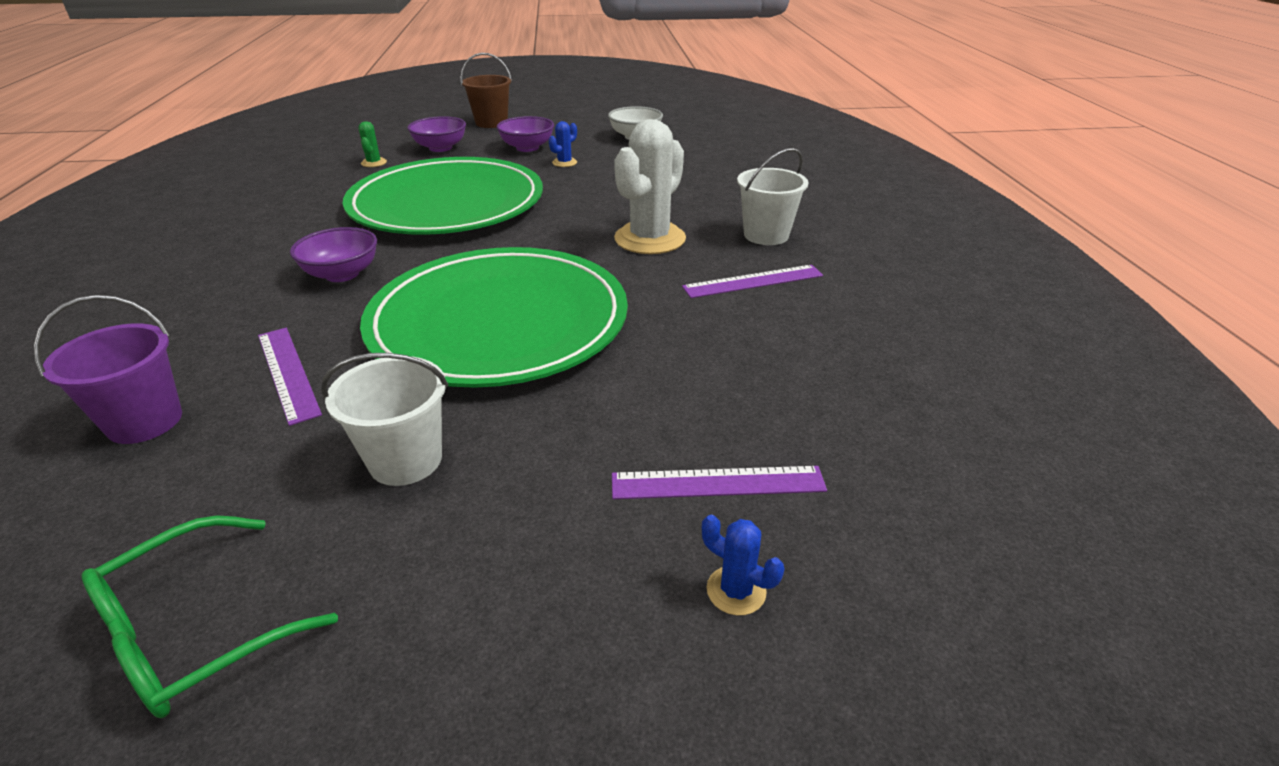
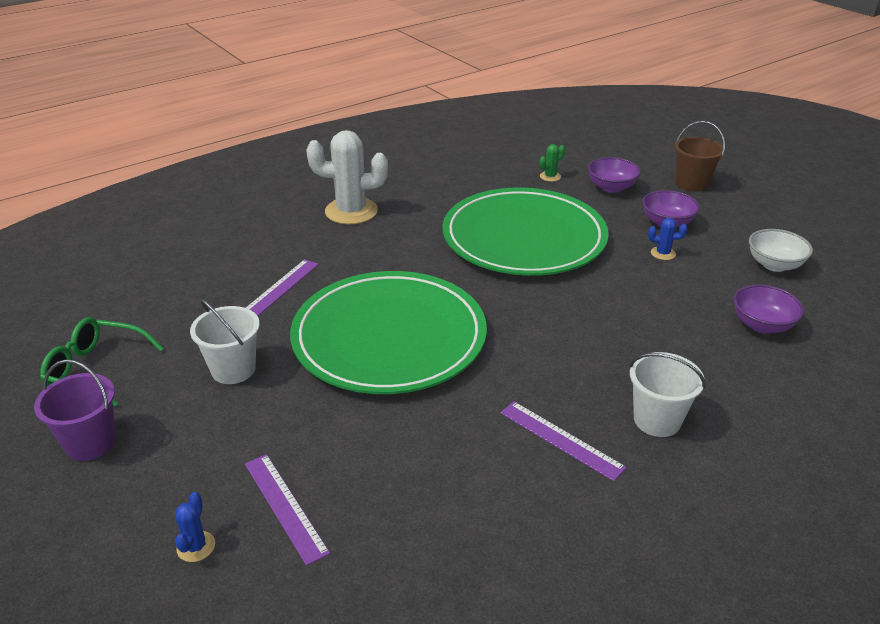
camera: 60 degrees right, 0 degrees up
(145, 421) = (213, 271): purple bucket -> purple bucket (91, 443)
(342, 274) = (391, 249): purple bowl -> purple bowl (762, 325)
(650, 239) = (575, 355): white cactus -> white cactus (351, 211)

